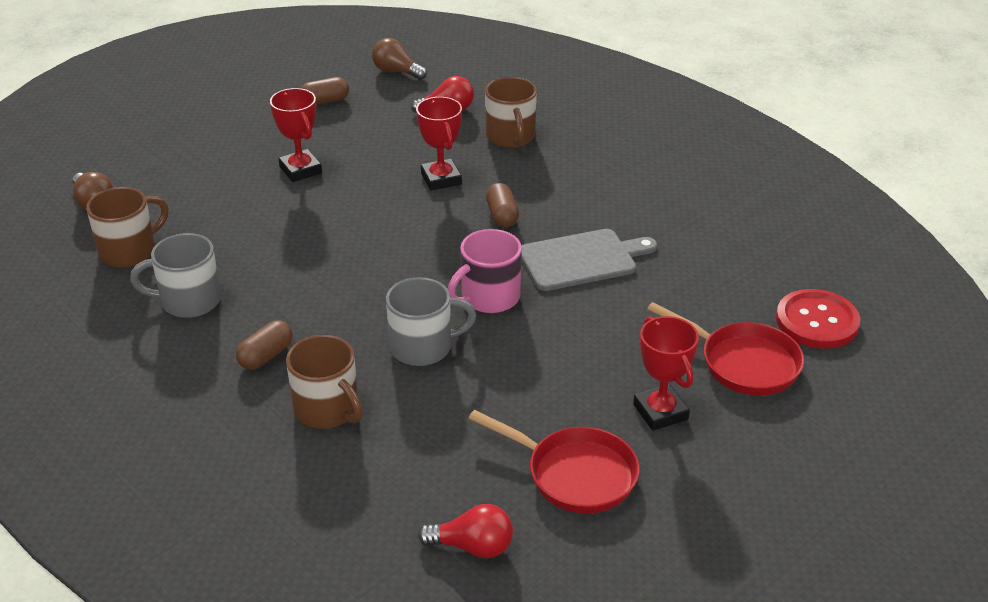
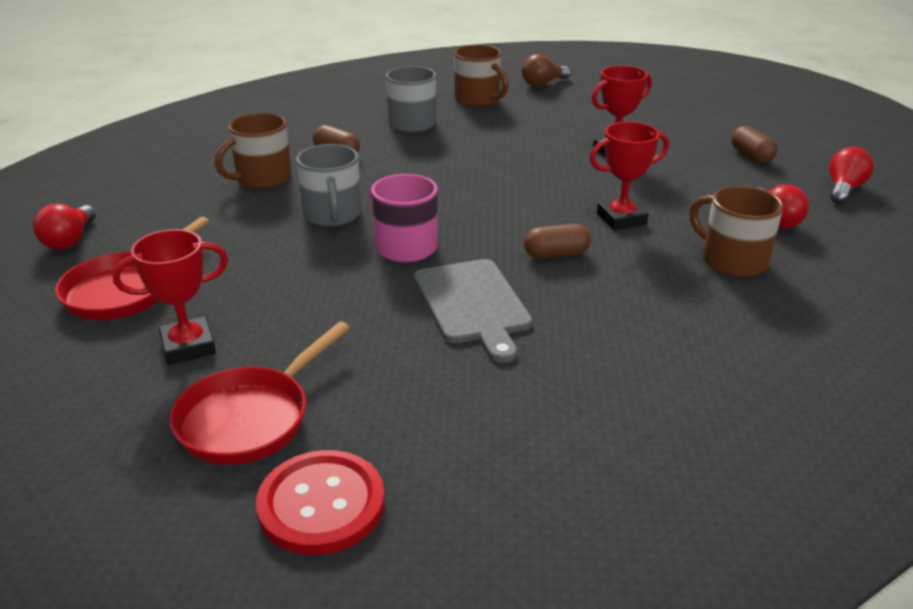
camera: 90 degrees right, 5 degrees down
(396, 72) = (844, 189): brown light bulb -> red light bulb
(511, 137) = (732, 261): brown mug -> brown mug turned 60 degrees clockwise

